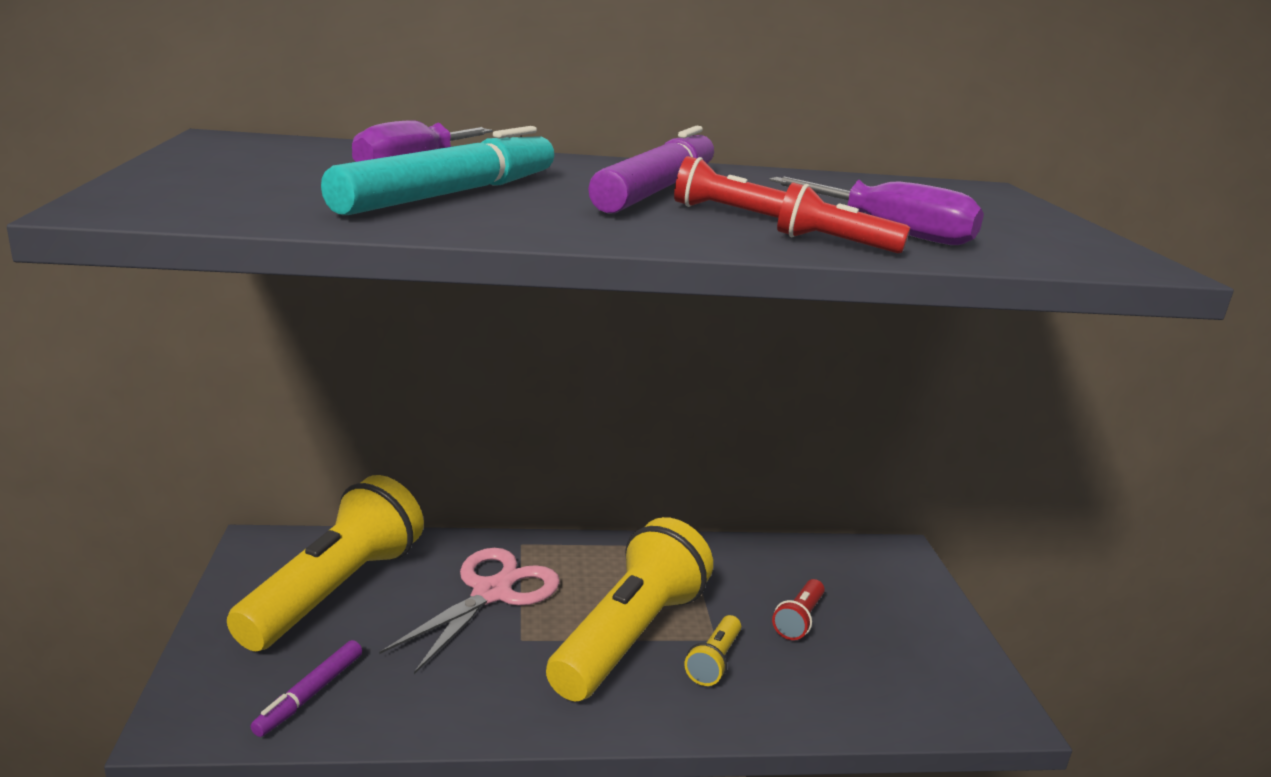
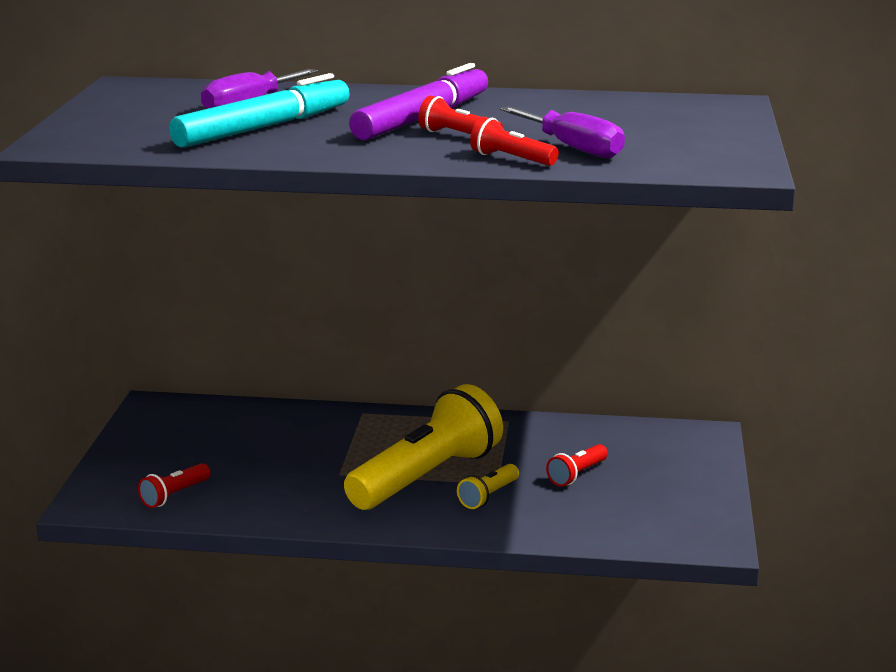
camera: 15 degrees right, 0 degrees up
(309, 694) = (174, 495): purple marker -> red flashlight
(335, 590) = (204, 436): yellow flashlight -> none
(492, 592) = (326, 444): pink scissors -> none

